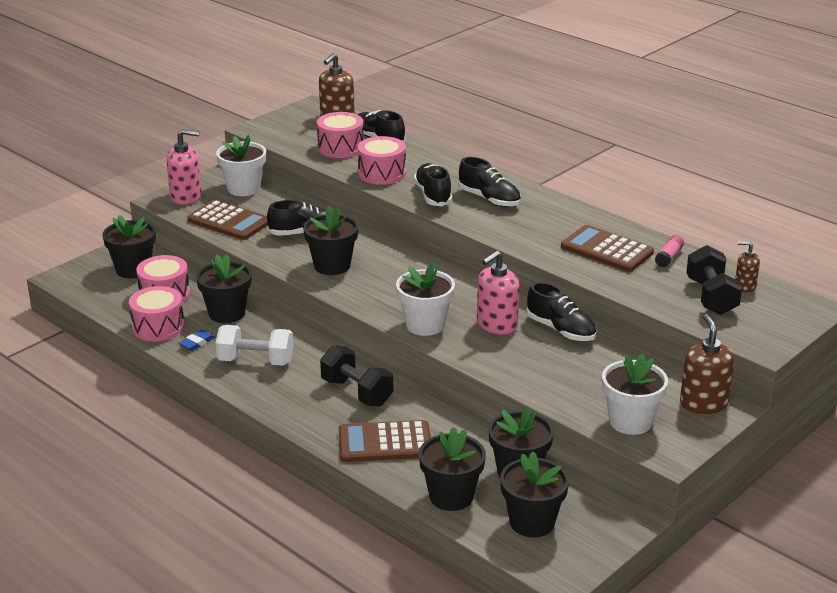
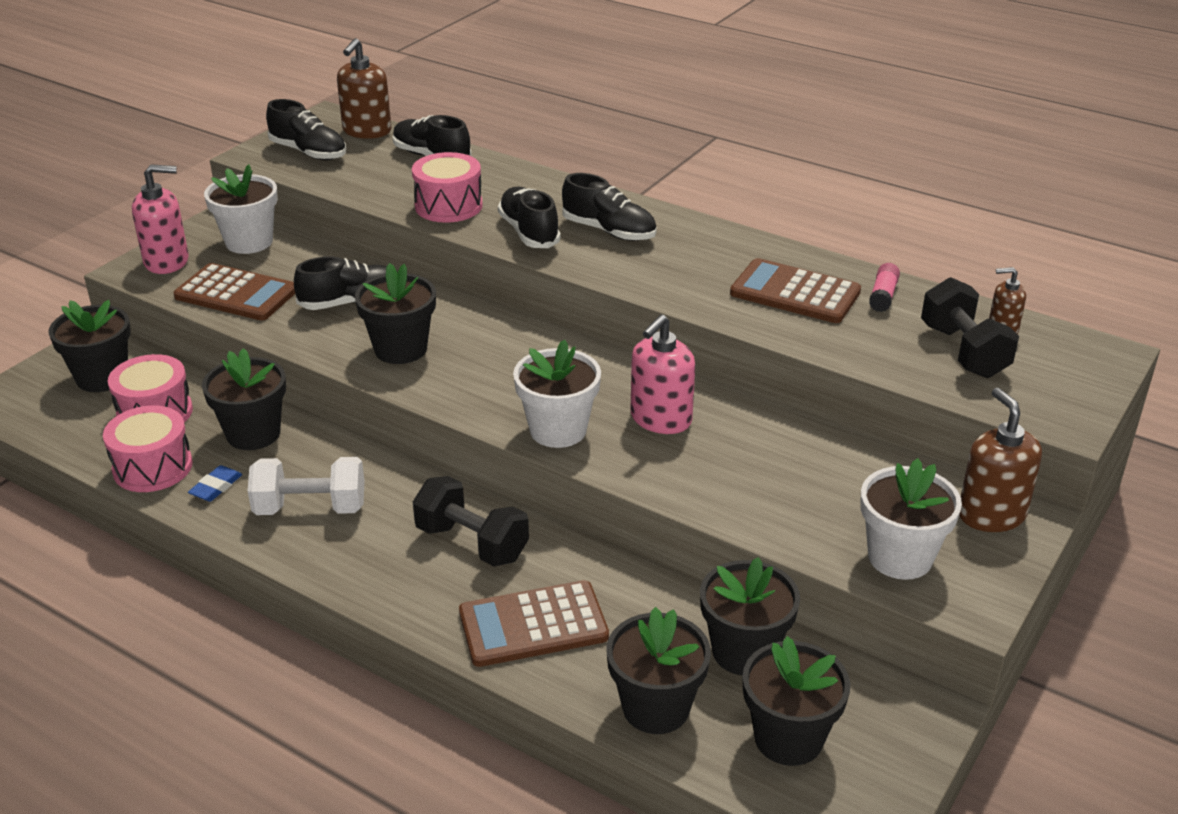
camera: 10 degrees left, 5 degrees up
(340, 148) = (381, 173): pink drum -> none
(560, 330) = (753, 417): black shoe -> black shoe (308, 152)

